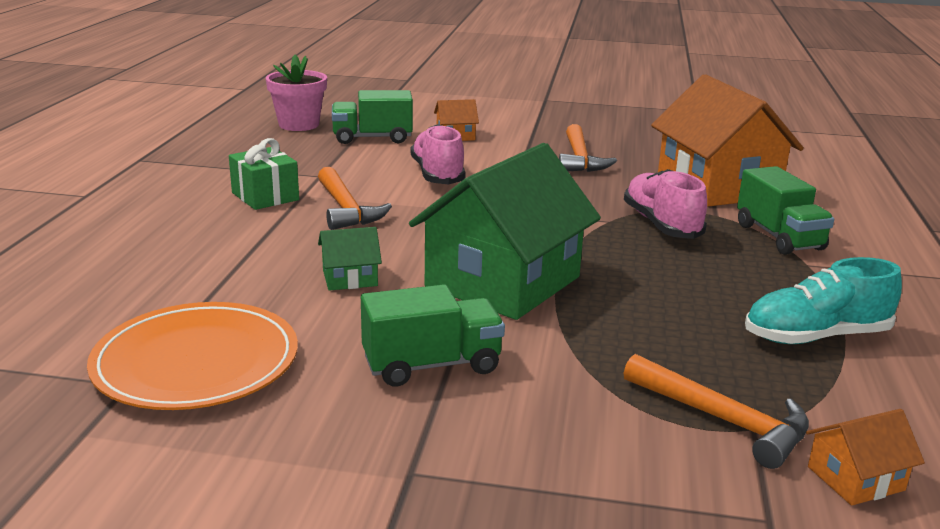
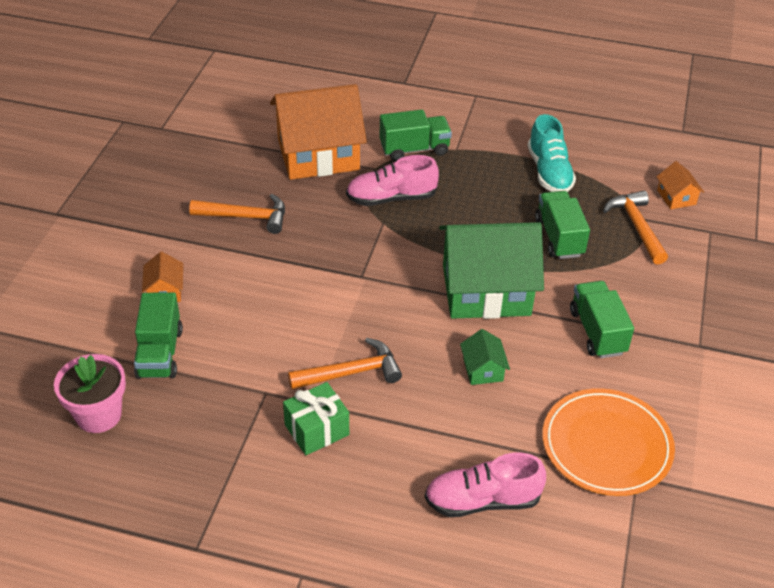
camera: 85 degrees left, 20 degrees up
(437, 175) = (273, 310): pink shoe -> pink shoe (482, 500)
(503, 282) = (486, 290): green house -> green house turned 45 degrees counterclockwise
(647, 340) = (559, 237): none -> green truck
(722, 420) = (637, 227): orange hammer -> orange hammer turned 60 degrees counterclockwise

